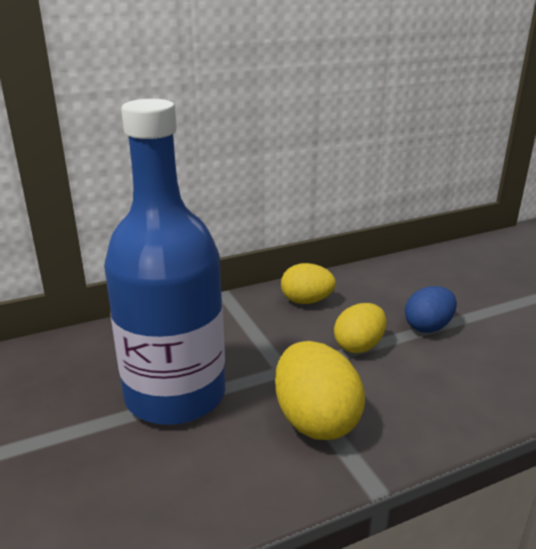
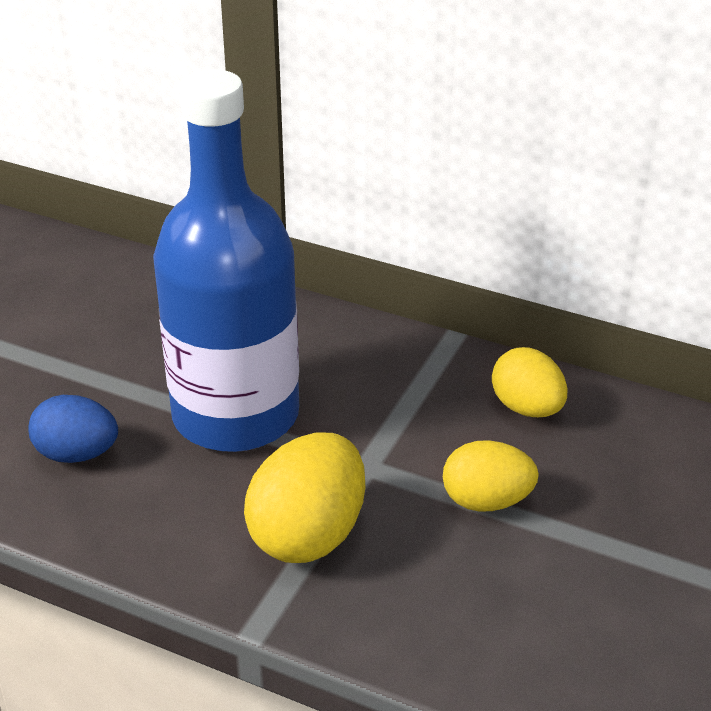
camera: 50 degrees right, 10 degrees up
(428, 327) = (612, 543): blue egg -> blue egg (77, 454)

